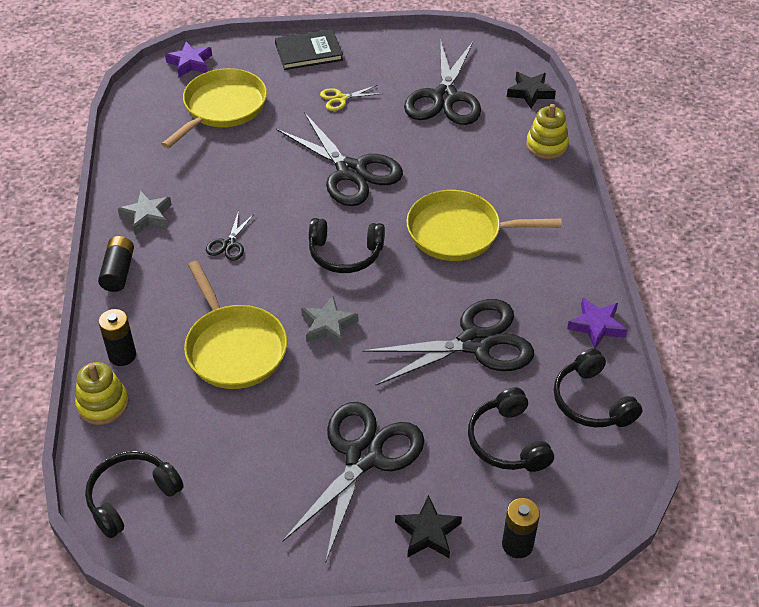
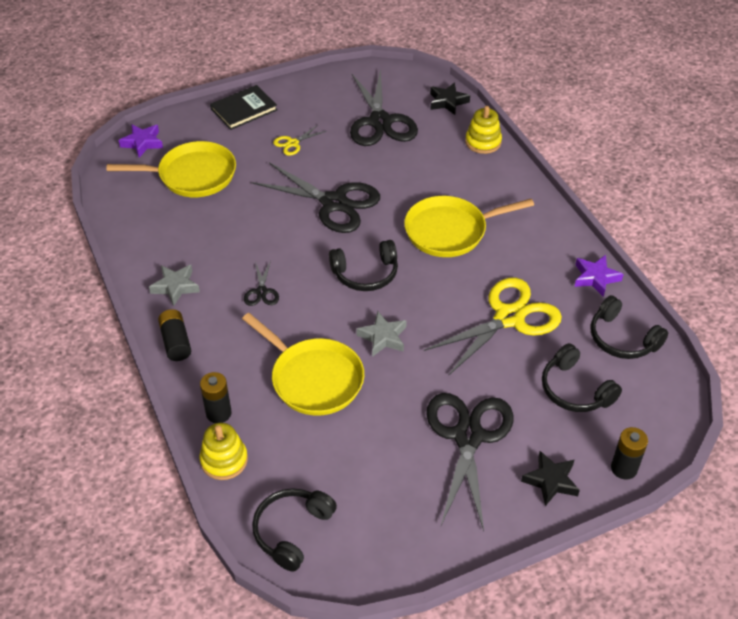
camera: 20 degrees left, 0 degrees up
(222, 107) = (193, 175): yellow pan -> yellow pan turned 75 degrees clockwise
(475, 343) = (509, 318): black scissors -> yellow scissors

